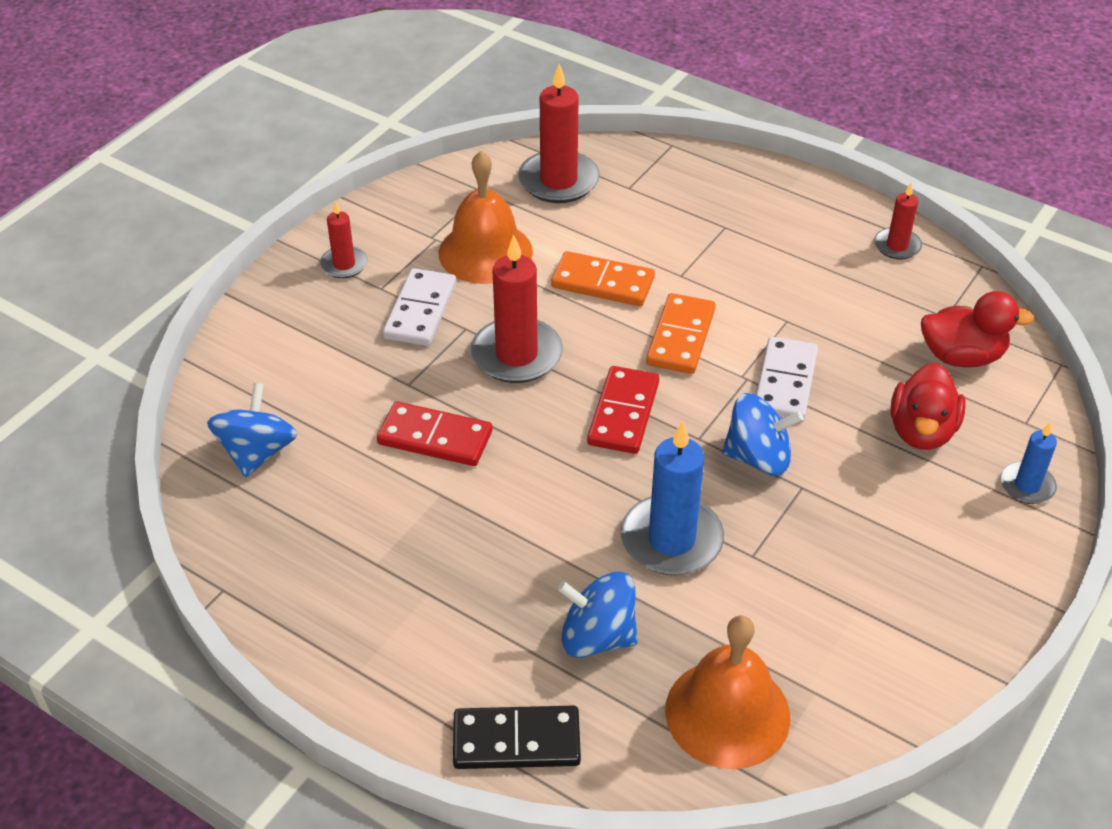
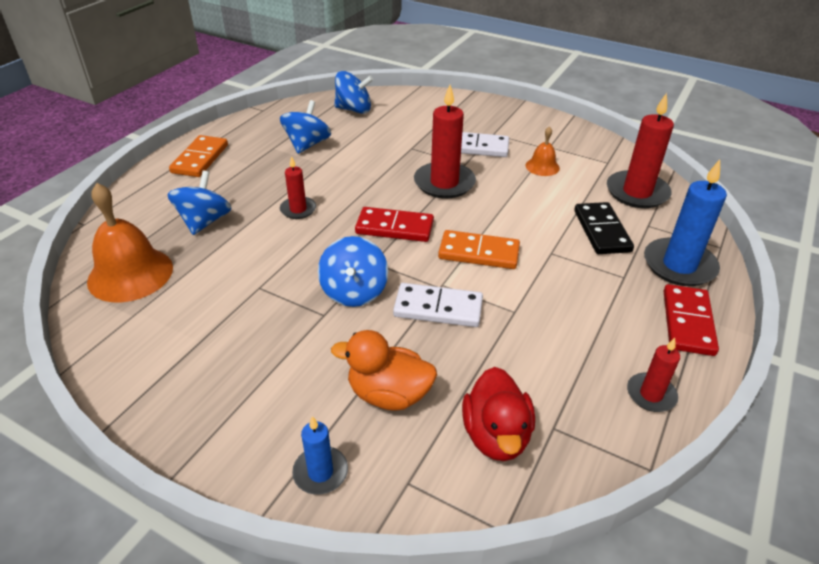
camera: 85 degrees right, 5 degrees down
(344, 264) = (510, 120): red candle -> red candle (298, 209)
(374, 515) = (307, 145): none -> blue spinning top
(435, 437) = (367, 159): red domino -> red domino (688, 322)
(485, 252) = (542, 166): orange bell -> orange bell, size x0.52
(516, 741) = (141, 197): black domino -> black domino (602, 231)
(602, 283) = (528, 215): orange domino -> orange domino (200, 159)
(671, 540) = (277, 250): blue candle -> blue candle (679, 265)
(921, 431) = (389, 394): red duck -> orange duck

